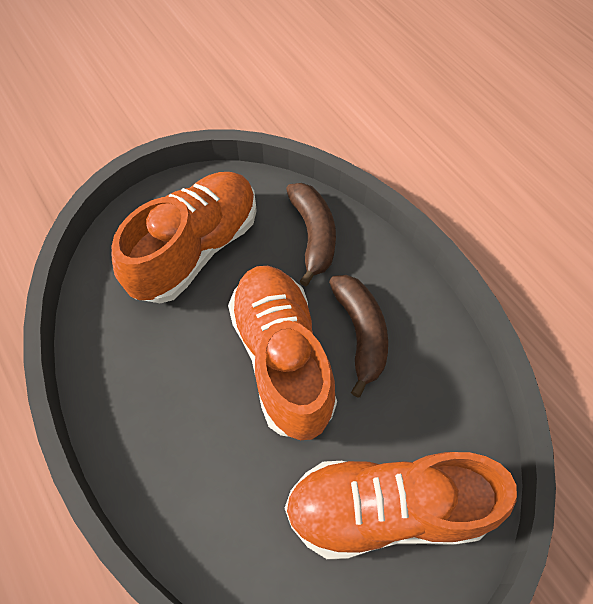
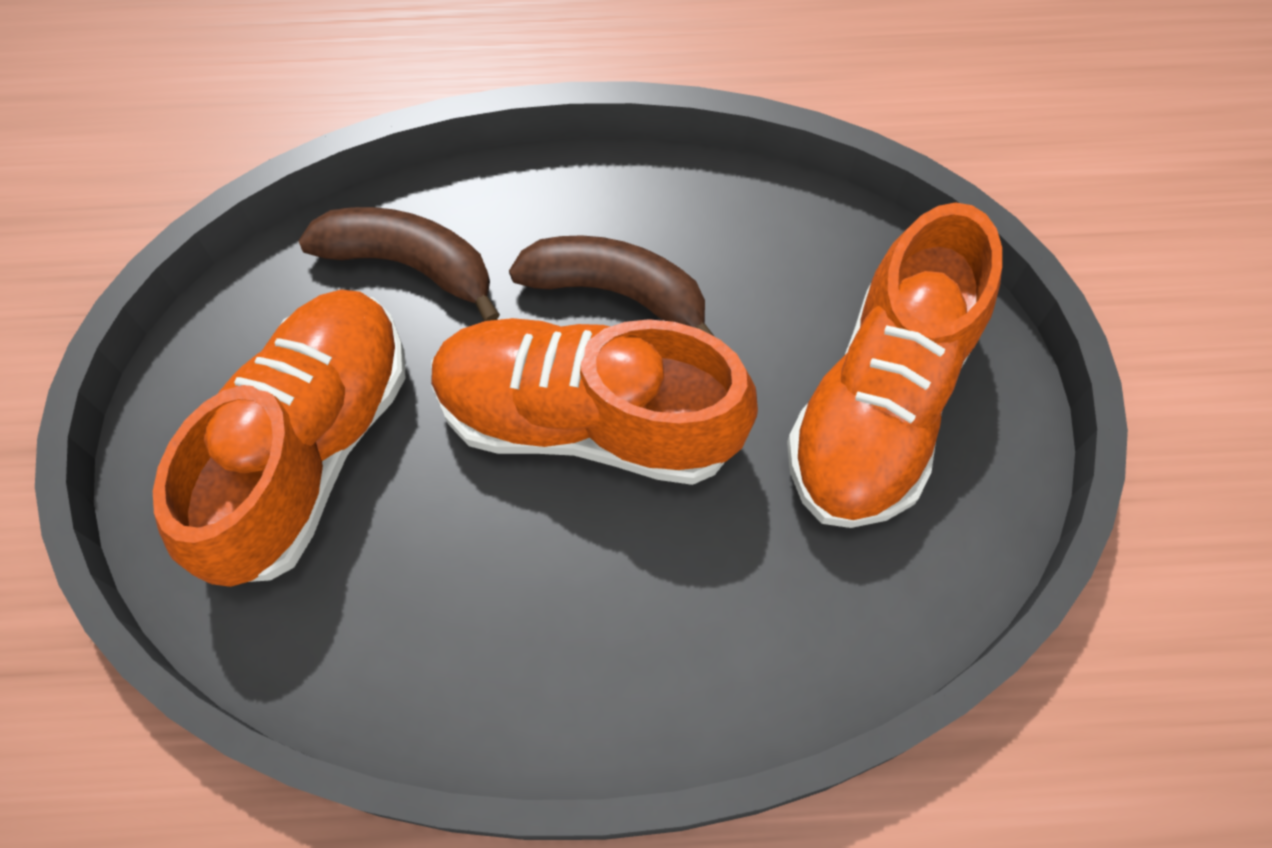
camera: 60 degrees left, 5 degrees up
(196, 249) = (308, 450): orange shoe -> orange shoe turned 45 degrees clockwise

